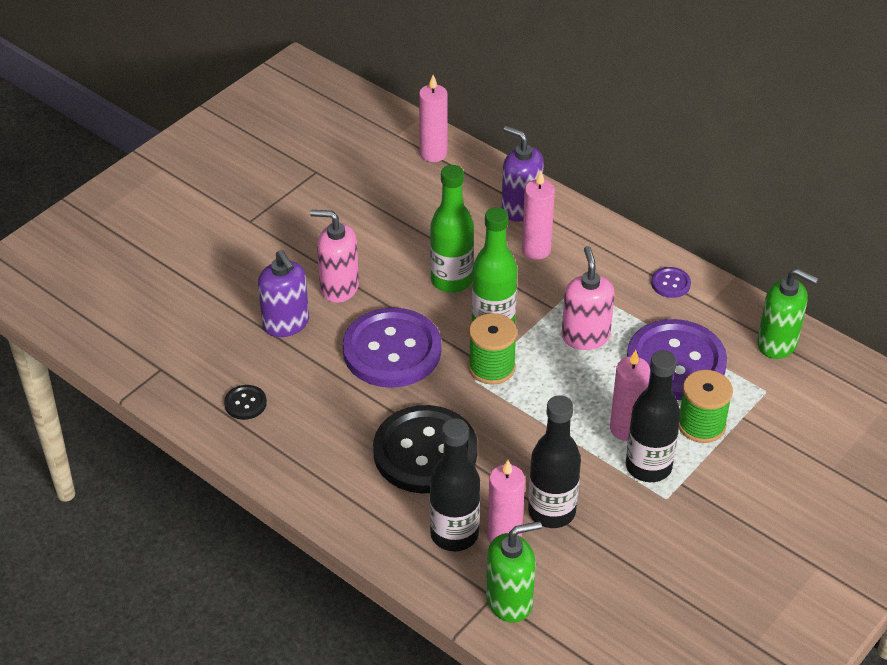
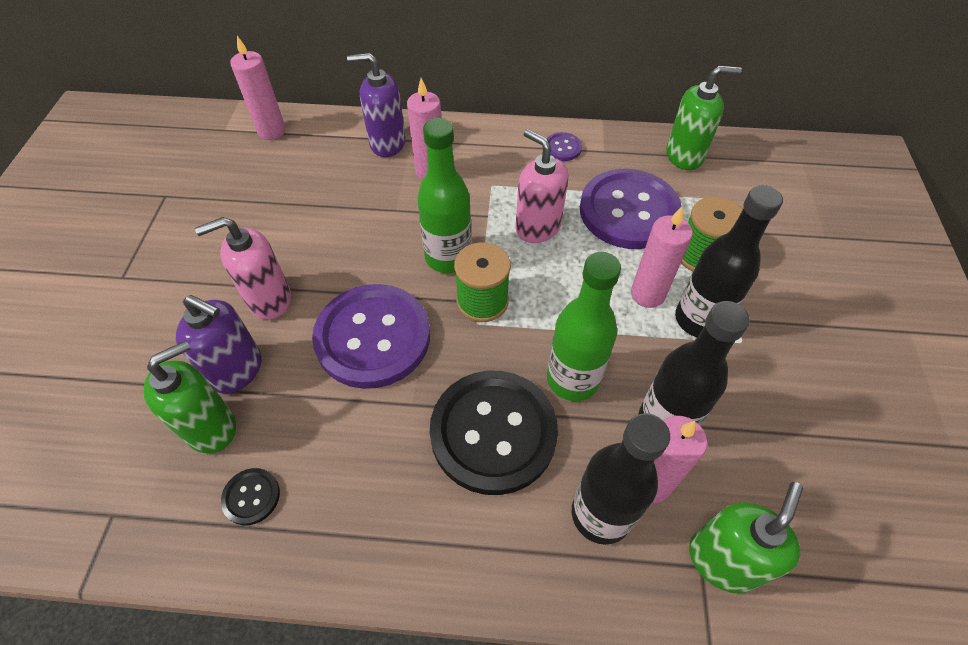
camera: 35 degrees left, 10 degrees up
(247, 350) = (211, 427): none -> green soap dispenser
(451, 280) = (377, 236): green bottle -> green bottle (572, 379)

